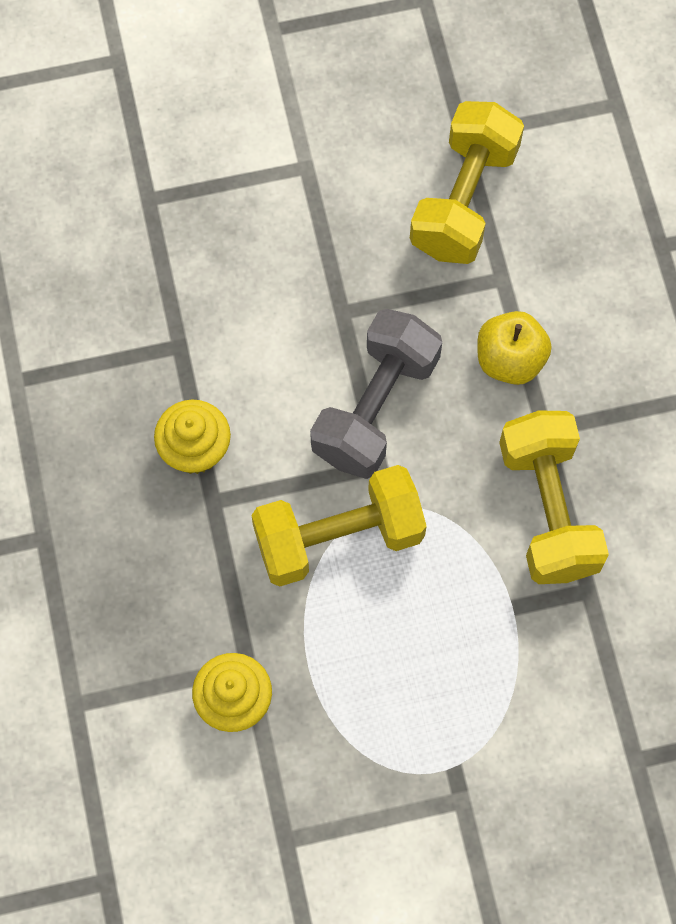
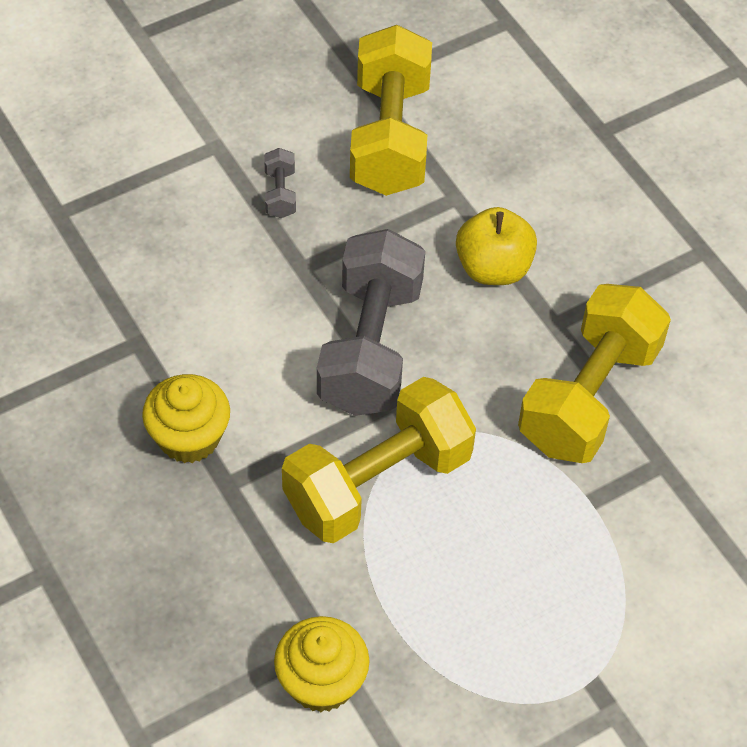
camera: 20 degrees left, 15 degrees down
(347, 232) = (280, 193): none -> grey dumbbell
(548, 509) = (588, 396): yellow dumbbell -> yellow dumbbell turned 60 degrees clockwise

